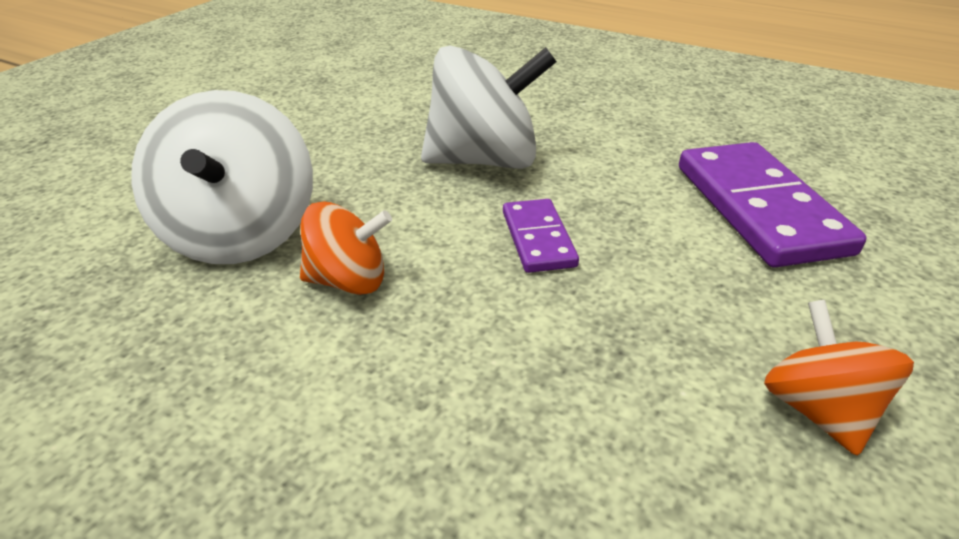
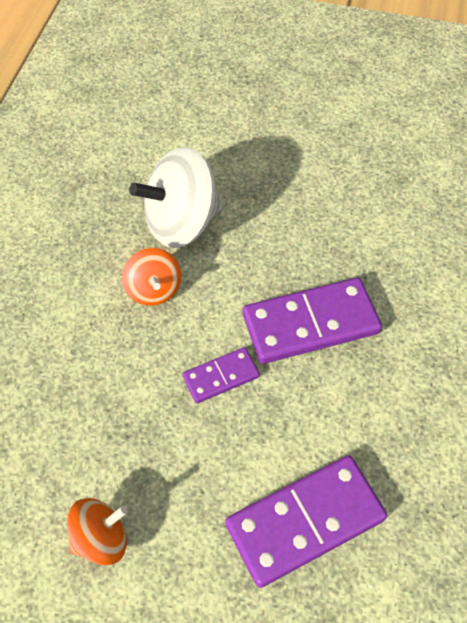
camera: 75 degrees right, 20 degrees up
(484, 160) = (310, 324): white spinning top -> purple domino

